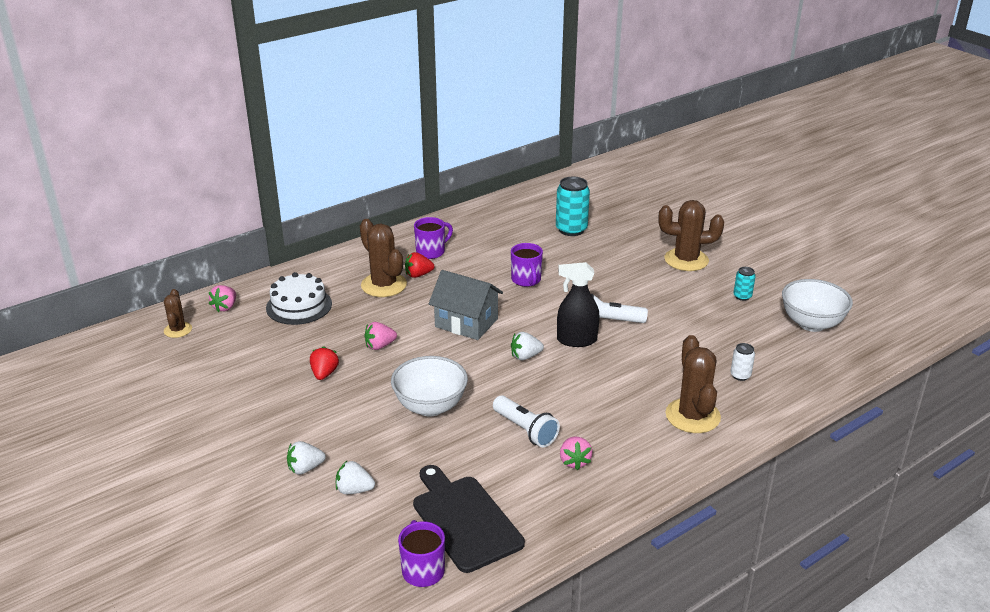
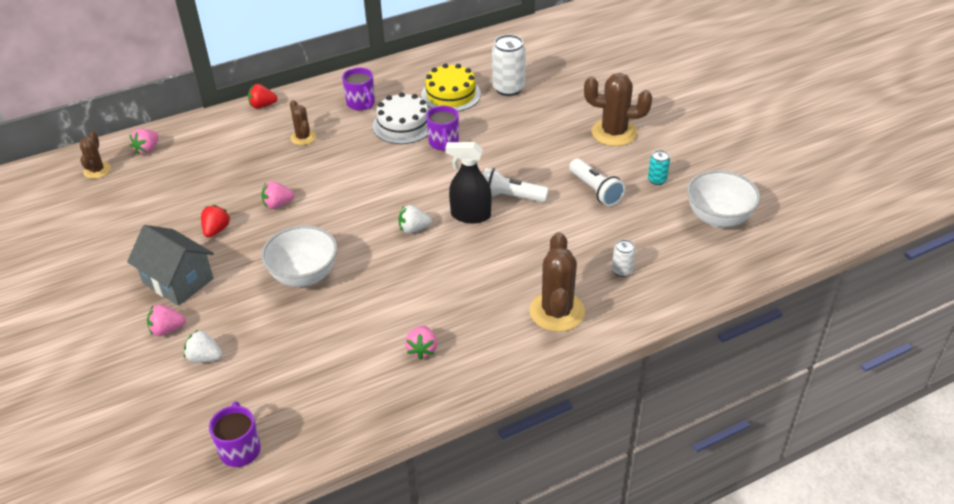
camera: 10 degrees right, 10 degrees up
(299, 306) = (216, 154): white cake -> white cake (403, 125)
(305, 468) = (167, 330): white strawberry -> pink strawberry
(384, 285) = (303, 137): brown cactus -> brown cactus, size x0.57
(418, 275) = (340, 128): red strawberry -> red strawberry (262, 105)
(431, 252) = (361, 103): purple mug -> purple mug turned 90 degrees clockwise
(465, 520) = (296, 401): black cutting board -> none
(466, 323) = (369, 186): grey house -> grey house (178, 281)
(517, 238) = (451, 94): none -> yellow cake
(525, 430) = (386, 310): white flashlight -> white flashlight (595, 190)
(571, 229) = (508, 88): turquoise can -> white can

